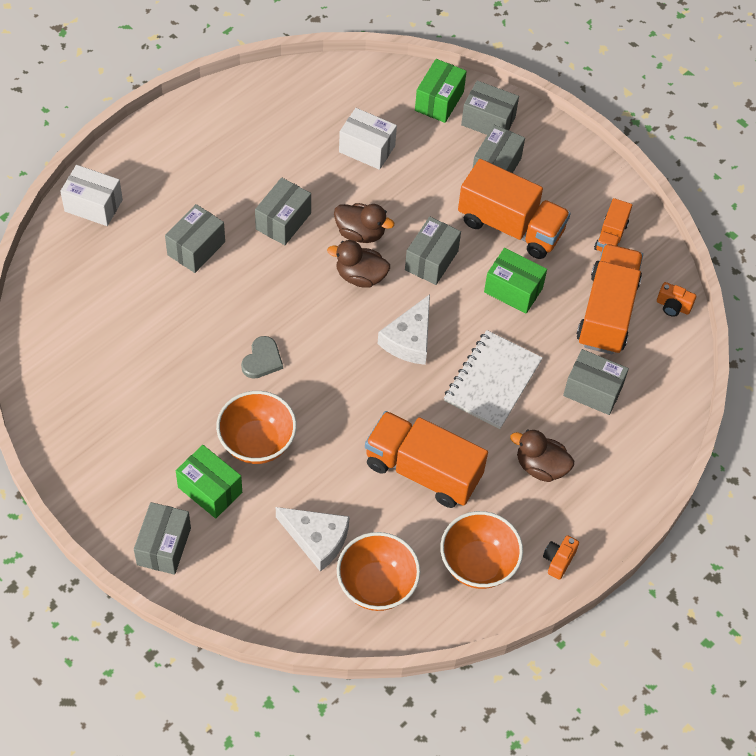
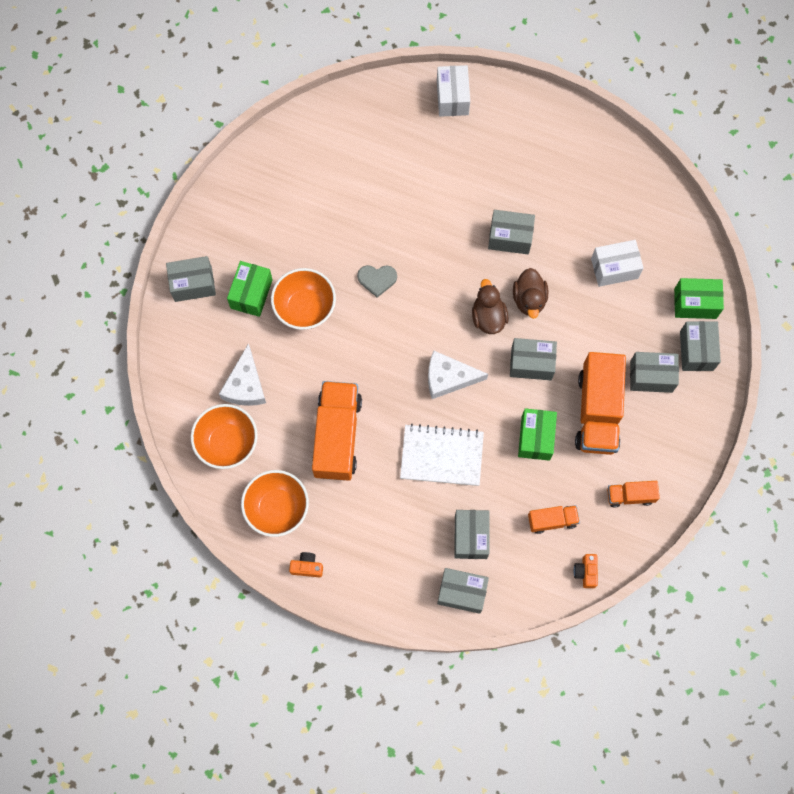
camera: 70 degrees right, 15 degrees up
(196, 248) = (452, 187): grey box -> grey box (462, 592)
(367, 149) = (614, 268): white box -> white box turned 75 degrees clockwise
(540, 466) = (382, 522): brown duck -> none
(607, 312) = (552, 520): orange truck -> orange truck, size x0.50

